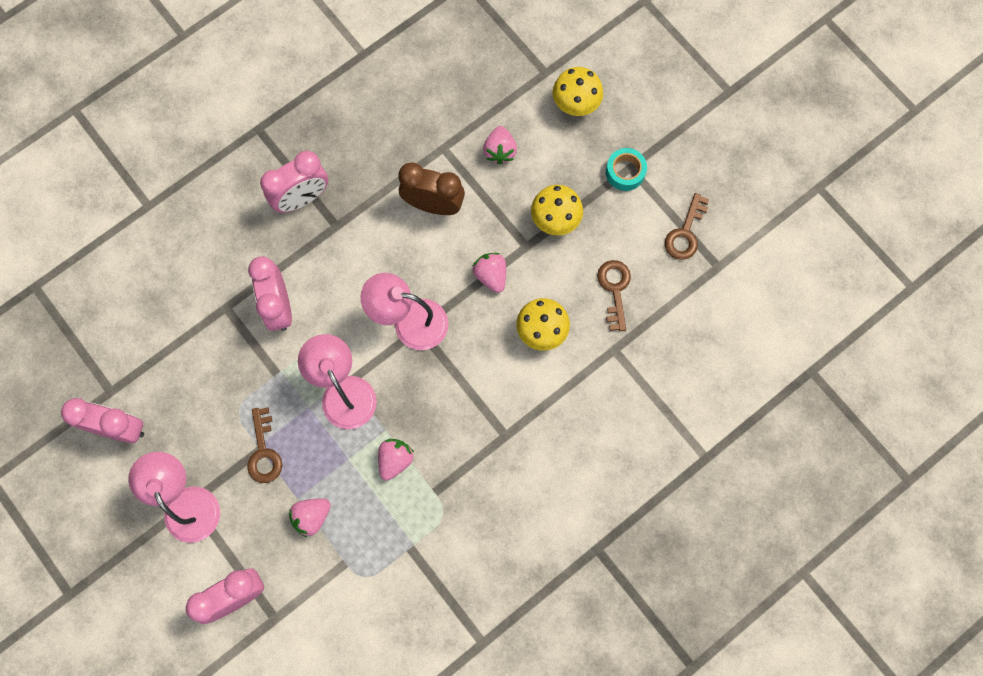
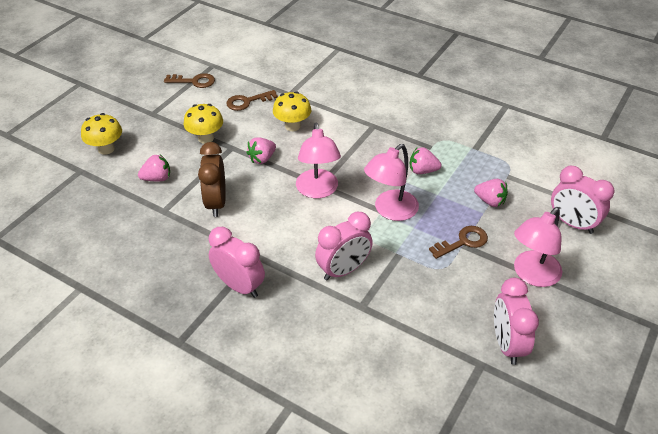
camera: 110 degrees left, 30 degrees down
(625, 172) = (156, 115): turquoise tape -> none

